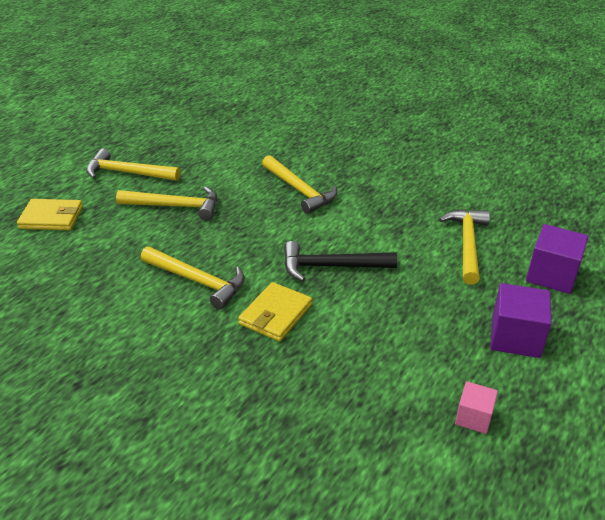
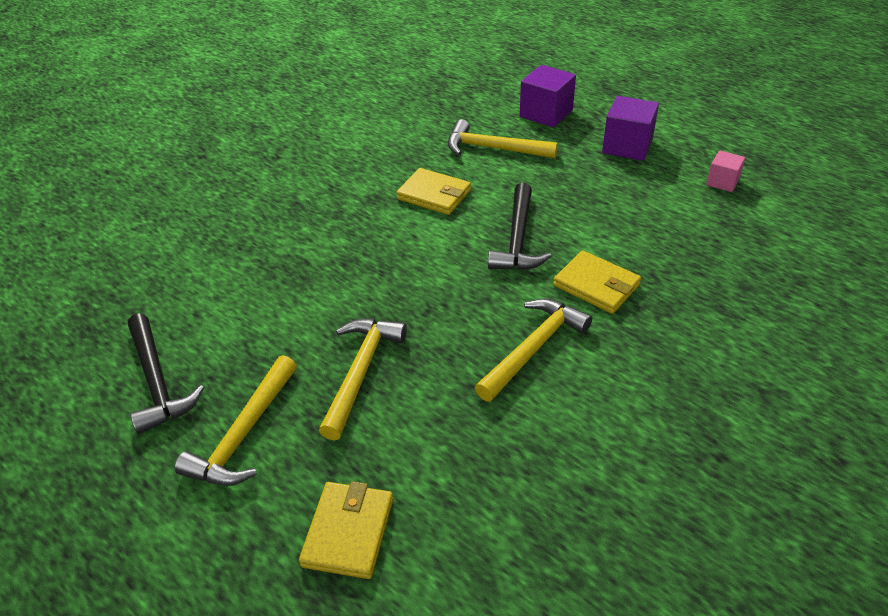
camera: 80 degrees left, 5 degrees up
(170, 139) = (157, 382): none -> black hammer
(299, 190) = (359, 251): yellow hammer -> none
(381, 217) = (434, 195): none -> yellow wallet

